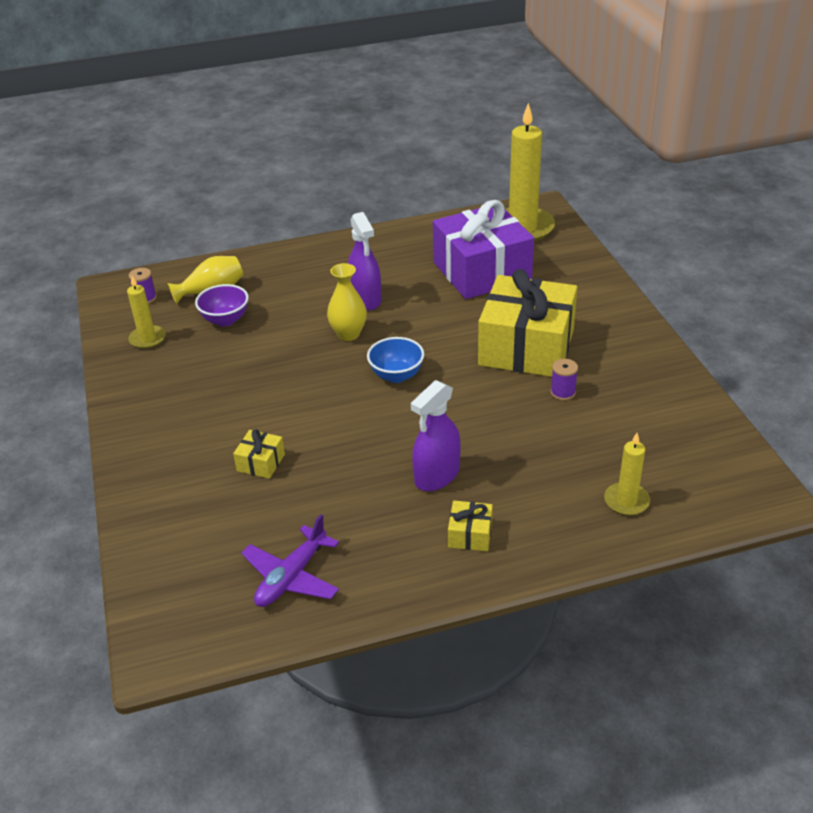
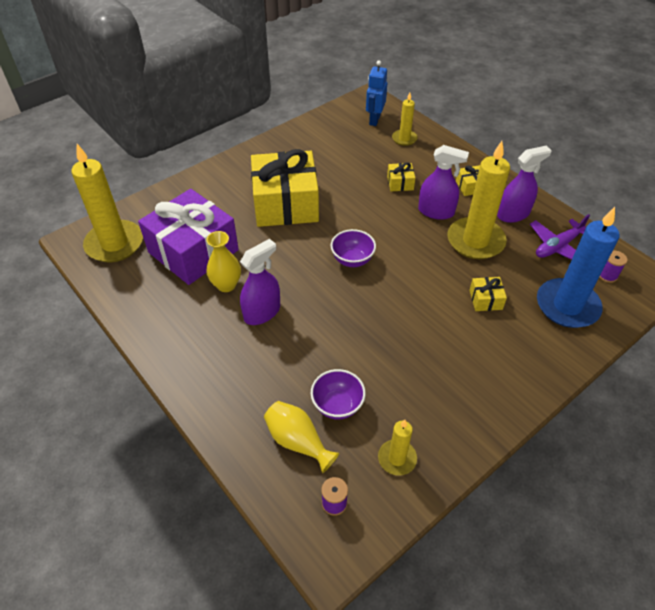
camera: 115 degrees left, 10 degrees up
(195, 533) = (567, 306): none -> blue candle
(291, 577) = (557, 246): purple plane -> purple plane turned 135 degrees clockwise
(348, 334) = (316, 306): yellow vase -> yellow vase (226, 285)
(358, 493) = (475, 241): none -> yellow candle
(384, 557) = (513, 214): none -> purple spray bottle
(396, 375) = (352, 260): blue bowl -> purple bowl
(517, 460) = (400, 183): none -> yellow gift
(563, 392) = (326, 178): purple spool -> purple spool (607, 275)
(694, 482) = (374, 120): none -> blue robot

